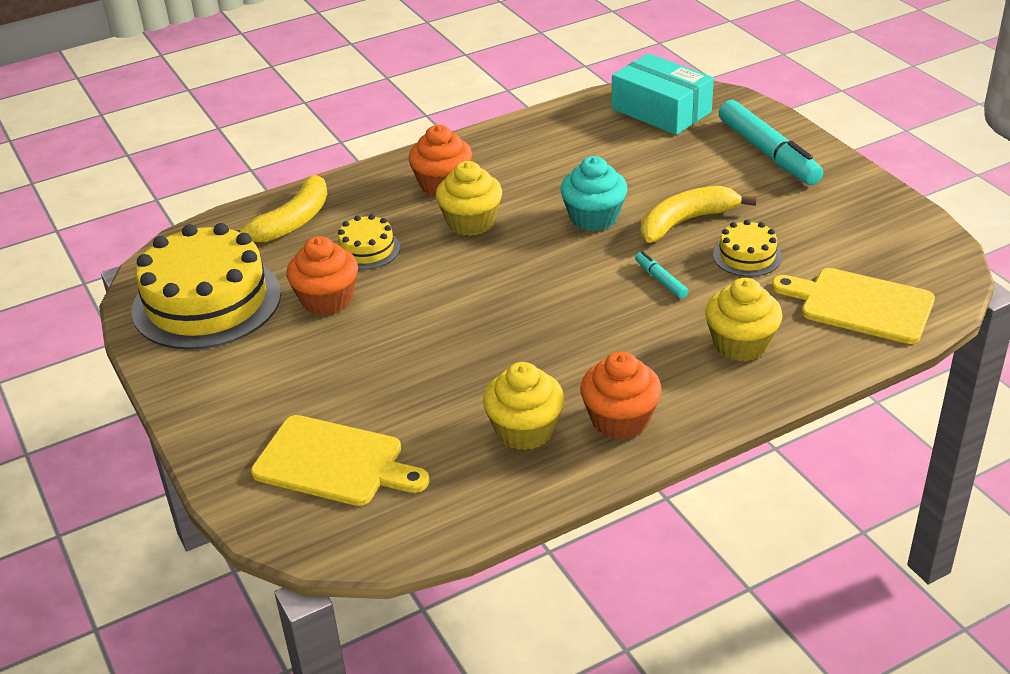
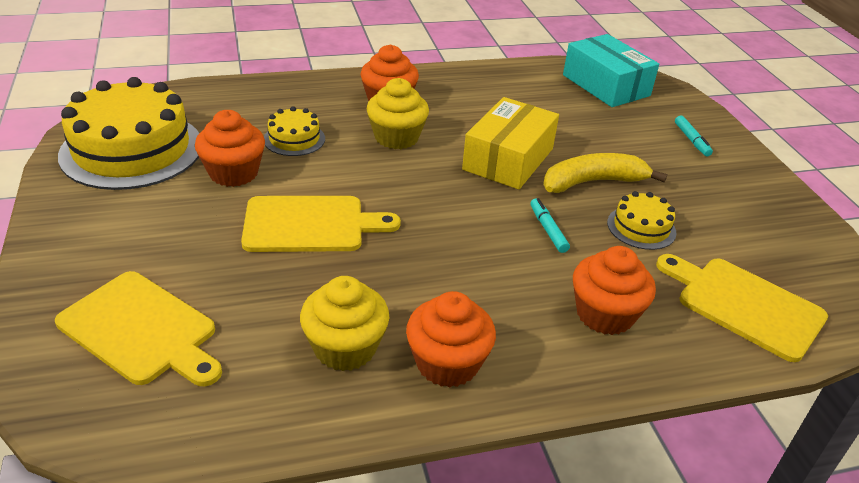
camera: 10 degrees right, 0 degrees up
(291, 222) = (245, 102): yellow banana -> none
(432, 331) = (310, 224): none -> yellow cutting board
(593, 218) = (508, 159): turquoise cupcake -> yellow box
(740, 344) = (605, 314): yellow cupcake -> orange cupcake
(768, 153) = (691, 140): turquoise marker -> turquoise marker, size x0.45

